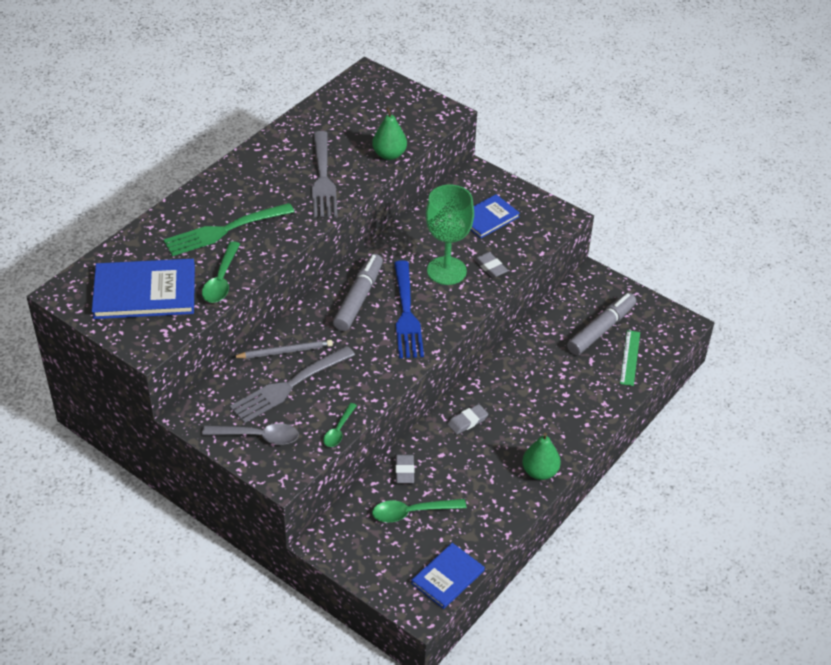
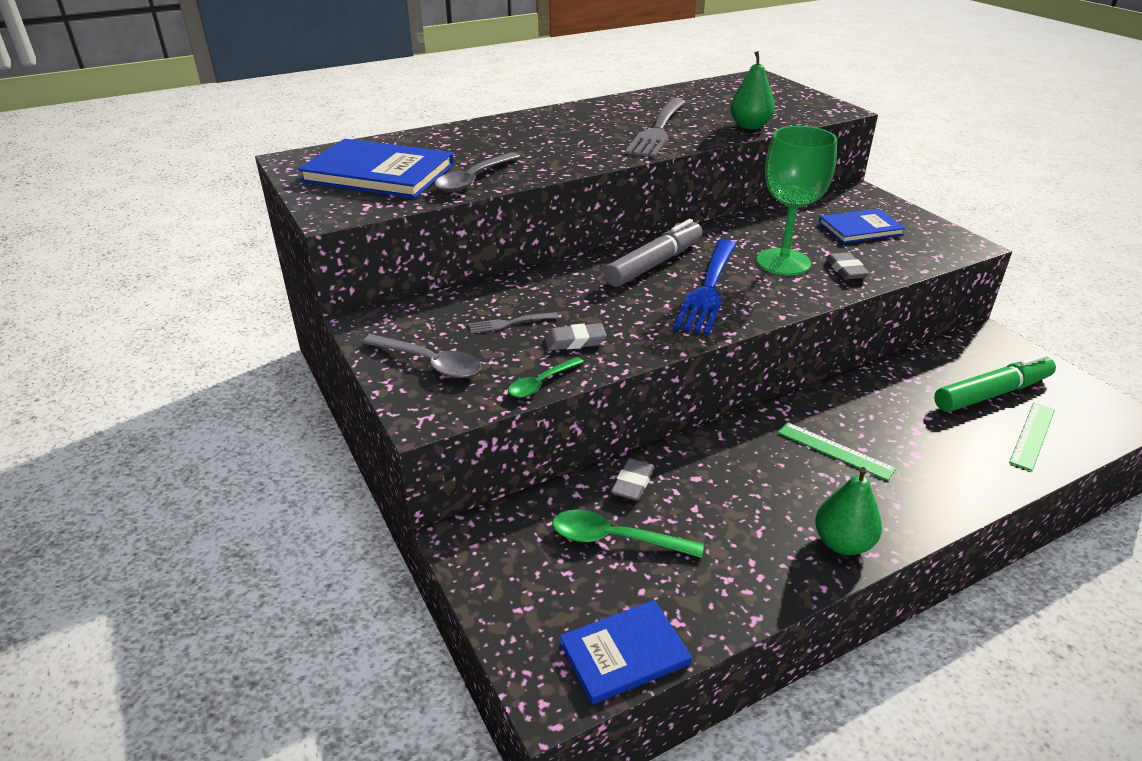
camera: 25 degrees right, 10 degrees down
(221, 280) = (474, 179): green spoon -> grey spoon
(224, 230) = (512, 147): green fork -> none
(285, 351) = (529, 291): grey pencil -> none
(289, 386) = (509, 323): grey fork -> grey fork, size x0.46
(467, 421) = (753, 448): grey eraser -> grey eraser (575, 341)
(517, 407) = (835, 451): none -> green ruler
(601, 329) = (991, 393): grey marker -> green marker

